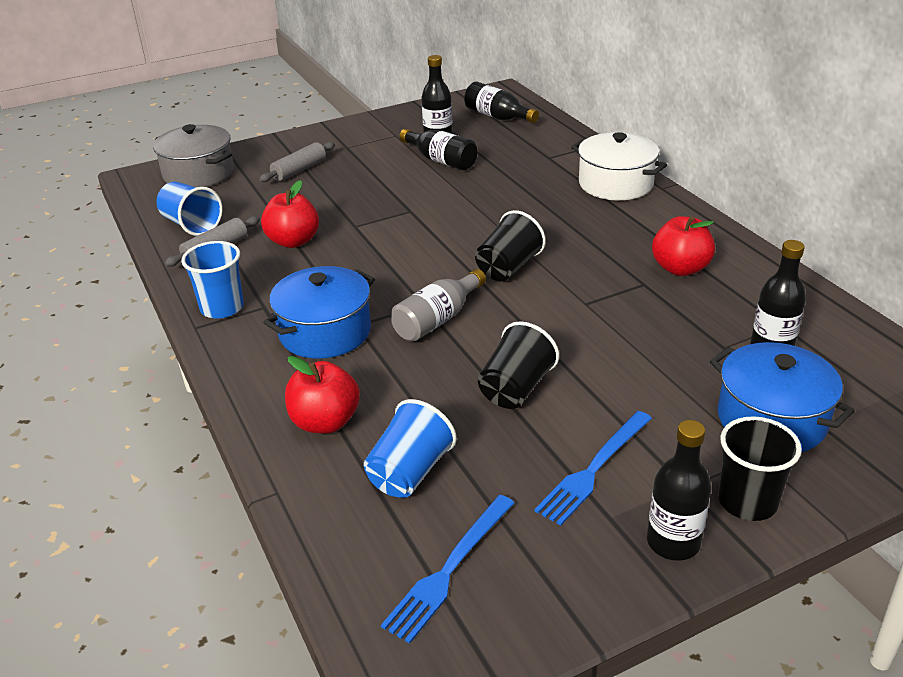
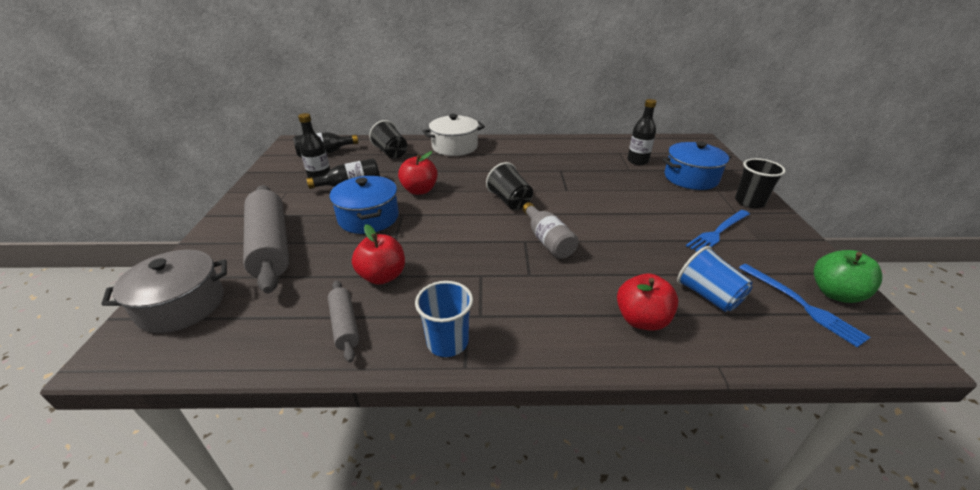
camera: 65 degrees left, 0 degrees up
(191, 225) = (278, 332): blue cup -> none
(299, 170) = (270, 245): grey rolling pin -> grey rolling pin, size x2.03
(325, 332) = (528, 292): blue pot -> blue pot (368, 217)
(507, 611) = (835, 293): none -> green apple
(516, 388) = (637, 234): black cup -> black cup (391, 152)
(594, 469) = (718, 232): blue fork -> blue fork turned 75 degrees clockwise
(673, 542) = (778, 228): black bottle -> none
(680, 268) = (554, 158): red apple -> red apple (419, 190)

